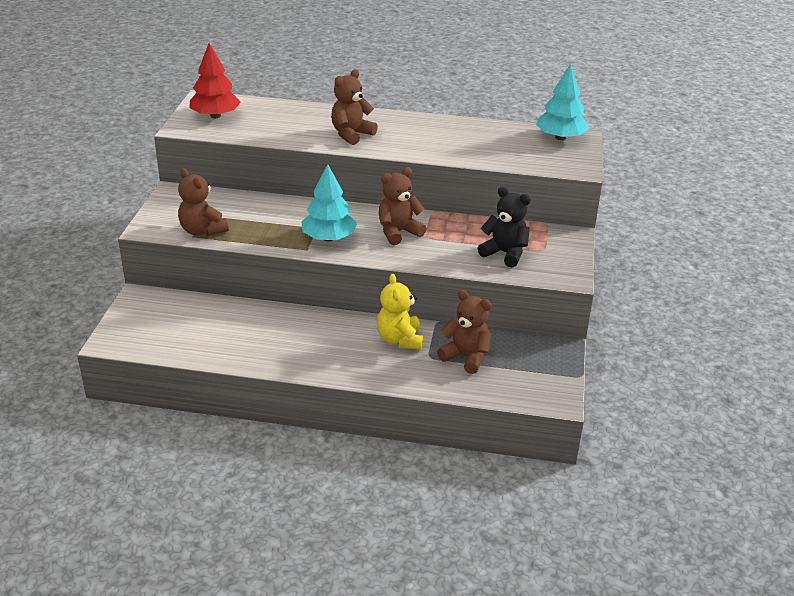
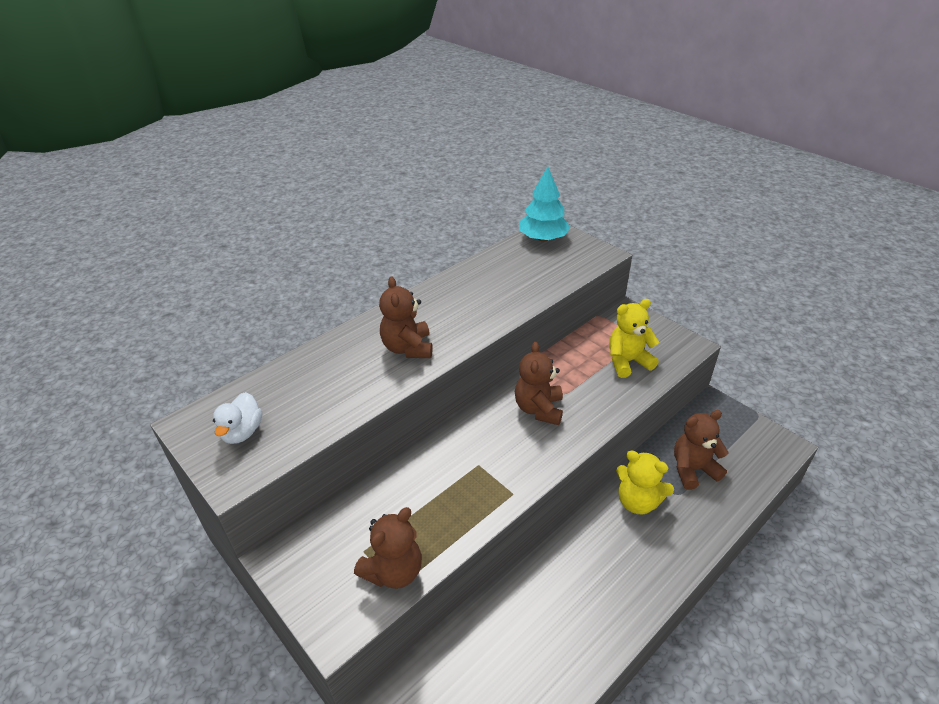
camera: 50 degrees left, 5 degrees up
(202, 230) = (394, 571): brown teddy bear -> brown teddy bear turned 45 degrees counterclockwise
(215, 116) = (242, 432): red tree -> white duck
(329, 238) = (506, 465): turquoise tree -> none
(505, 253) = (627, 362): black teddy bear -> yellow teddy bear

